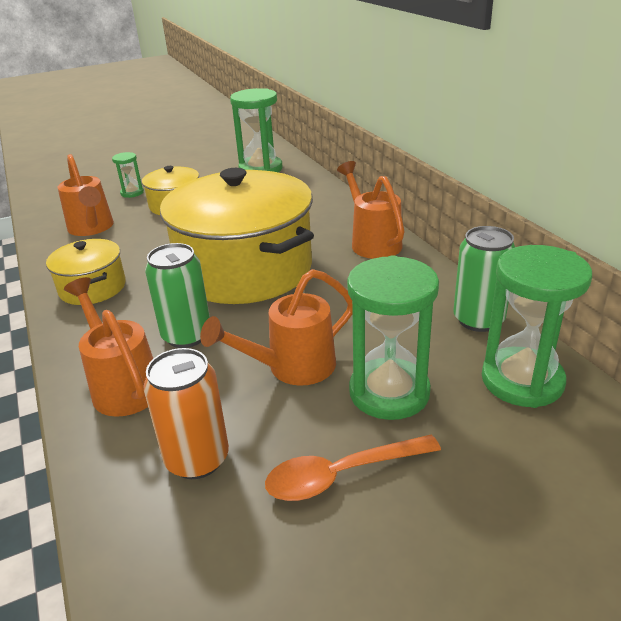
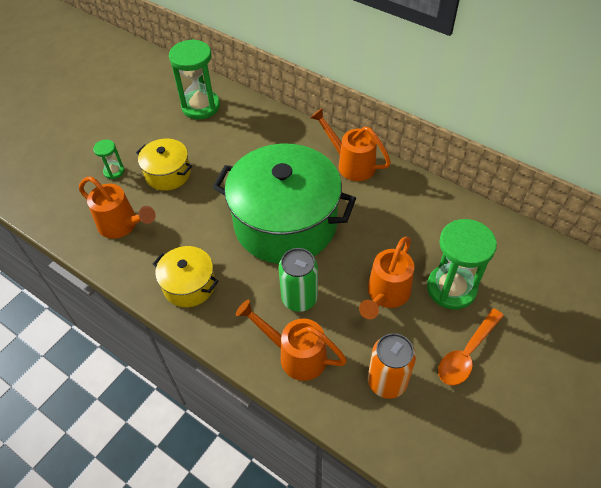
camera: 30 degrees left, 20 degrees up
(245, 269) = (285, 223): yellow pot -> green pot
(478, 320) = (461, 211): green can -> none
(522, 380) = (511, 249): green hourglass -> none

